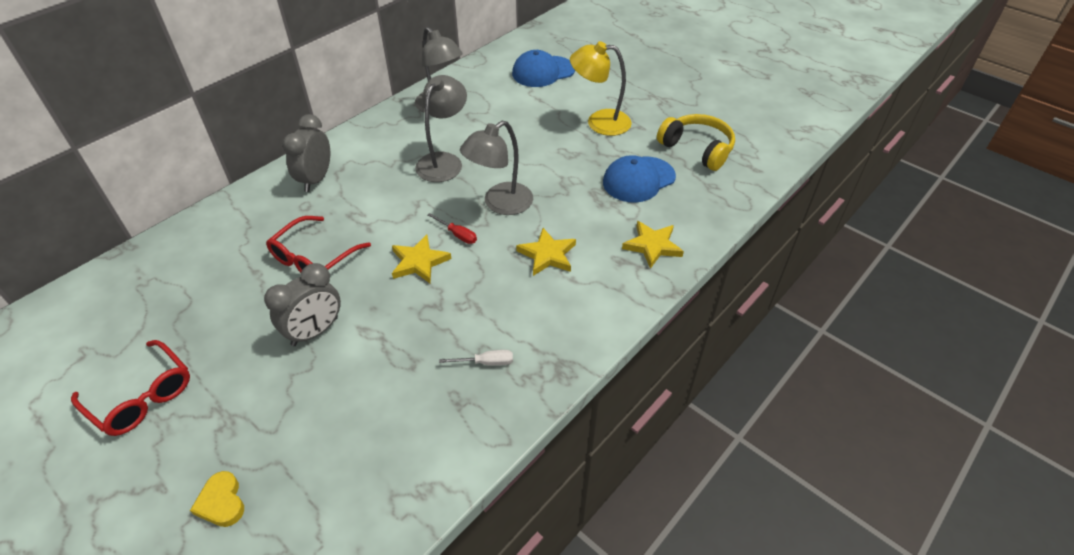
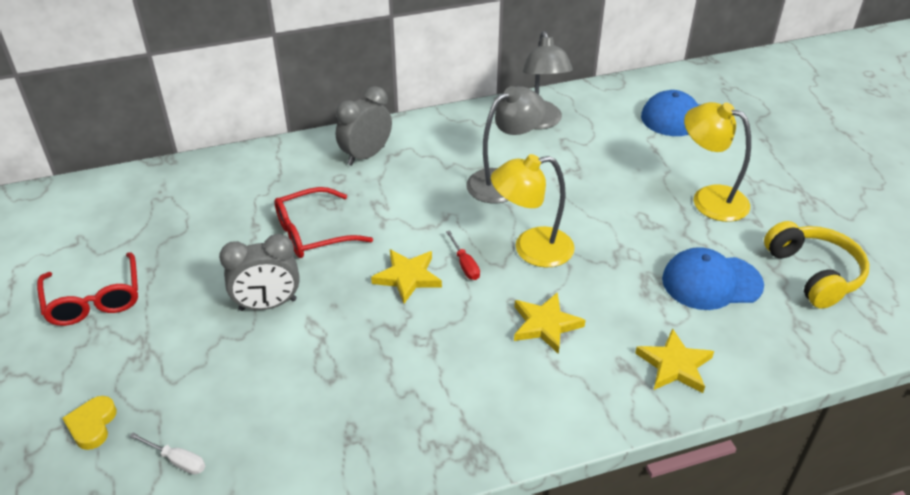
camera: 30 degrees right, 5 degrees down
(486, 362) = (403, 410): white screwdriver -> white screwdriver (177, 460)
(500, 204) = (531, 249): grey lamp -> yellow lamp

